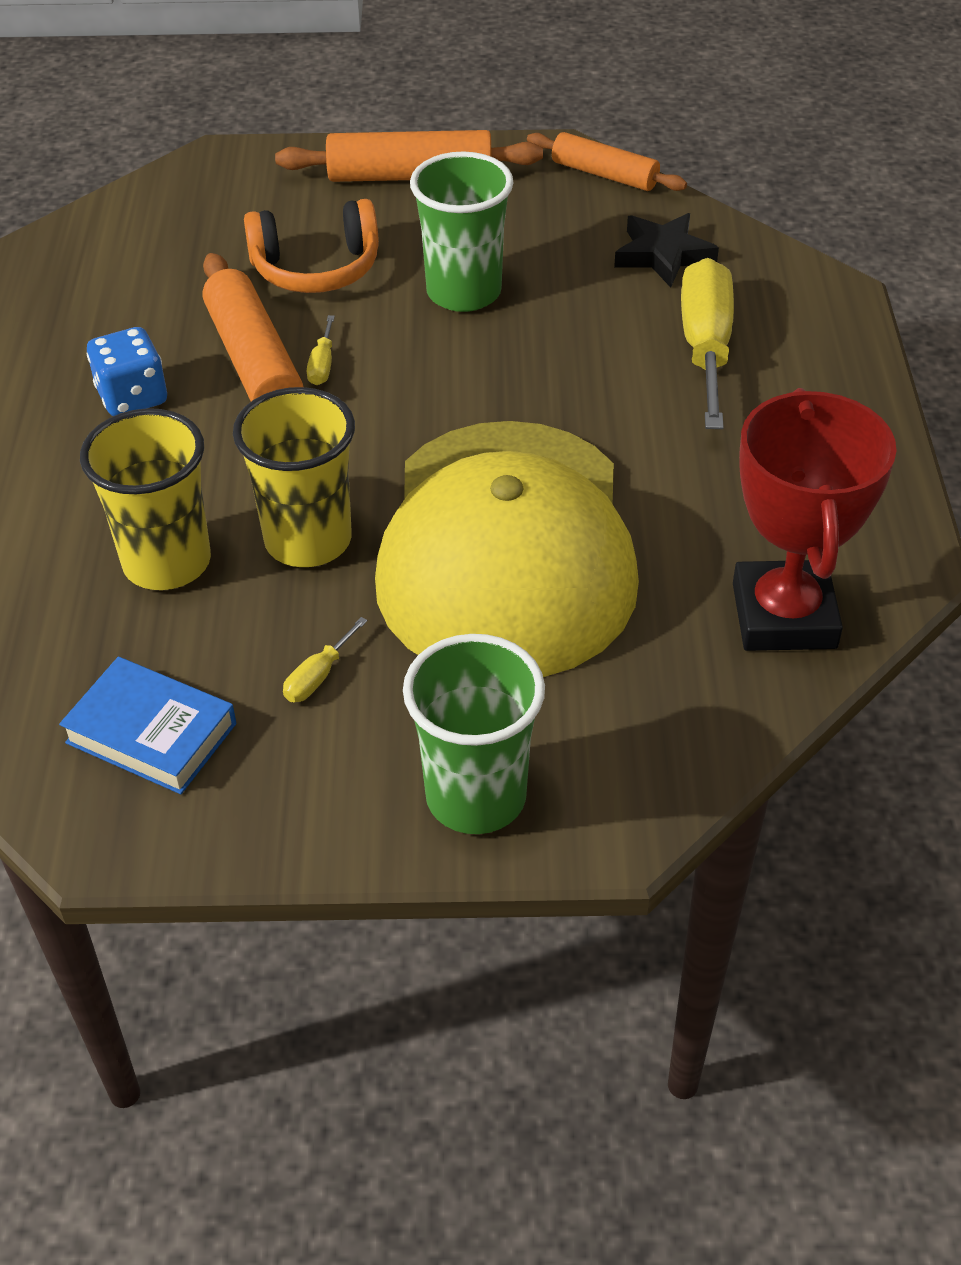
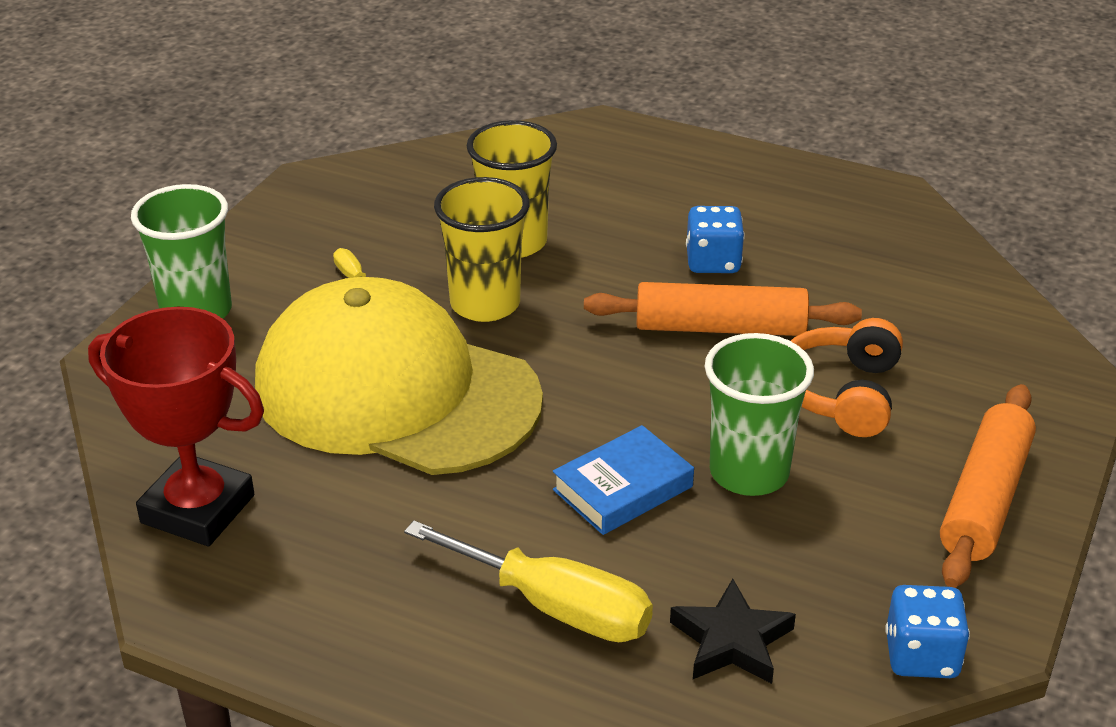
camera: 115 degrees right, 10 degrees down
(151, 733) = (367, 209): blue book -> blue book (623, 488)
(322, 365) = (691, 361): yellow screwdriver -> none
(604, 174) = (921, 656): orange rolling pin -> blue dice

